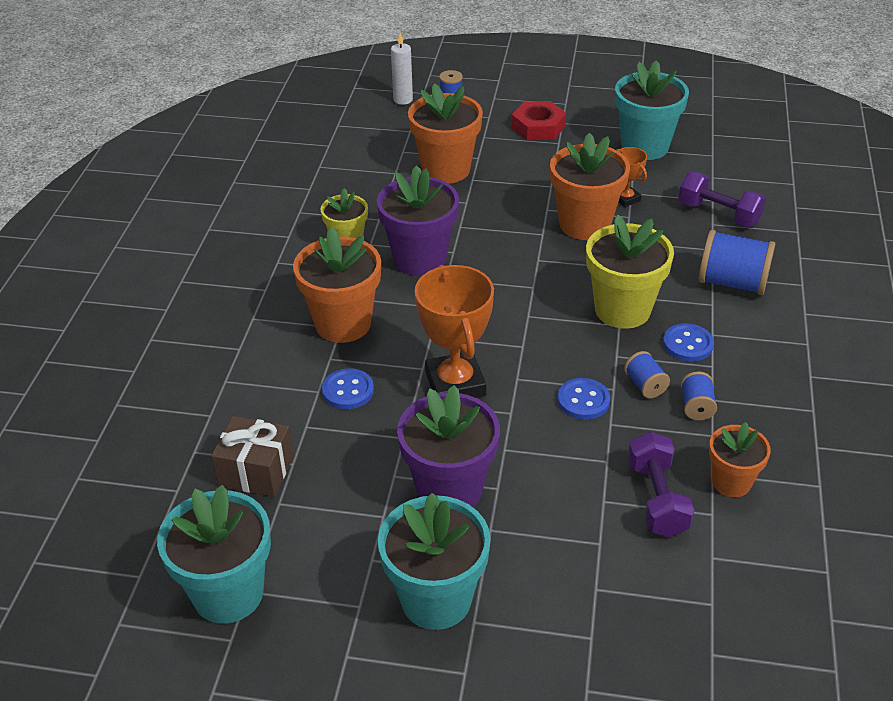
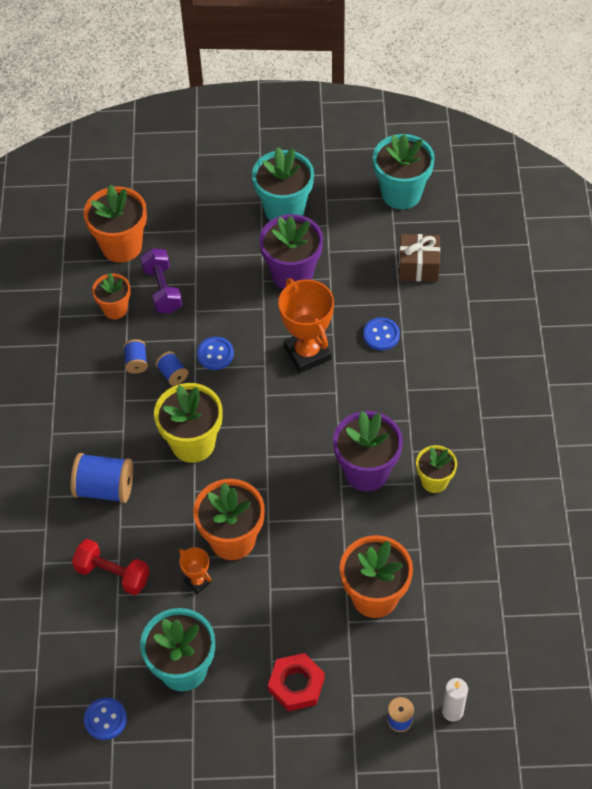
camera: 170 degrees right, 15 degrees up
(343, 324) = (406, 393): orange flower pot -> orange flower pot (121, 246)
(688, 344) = (142, 417): blue button -> blue button (105, 719)
(718, 214) = (112, 574): purple dumbbell -> red dumbbell

